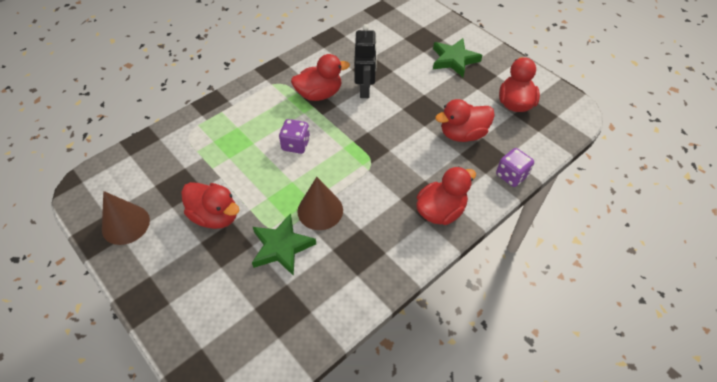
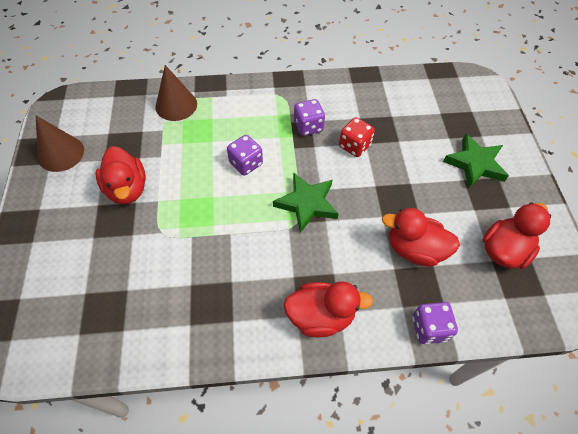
camera: 35 degrees right, 5 degrees up
(281, 247) = (152, 252): green star -> green star (307, 204)
(319, 94) = (308, 126): red duck -> purple dice
(320, 210) = (212, 240): brown cone -> brown cone (176, 105)
(365, 90) = (354, 146): black robot -> red dice

